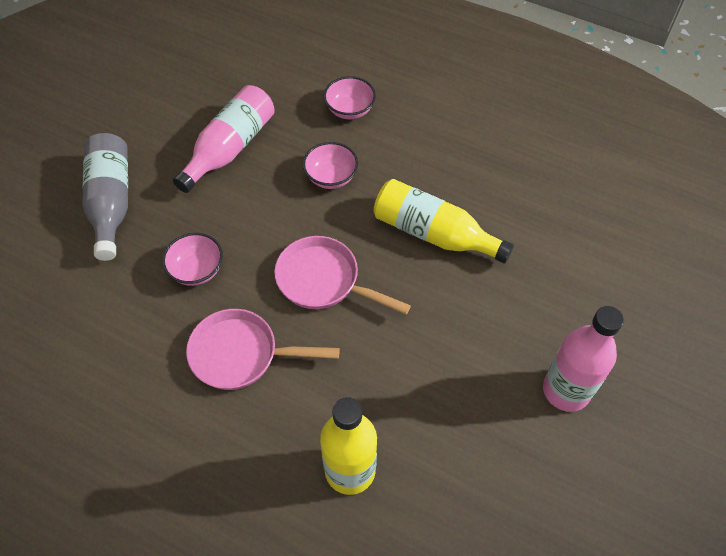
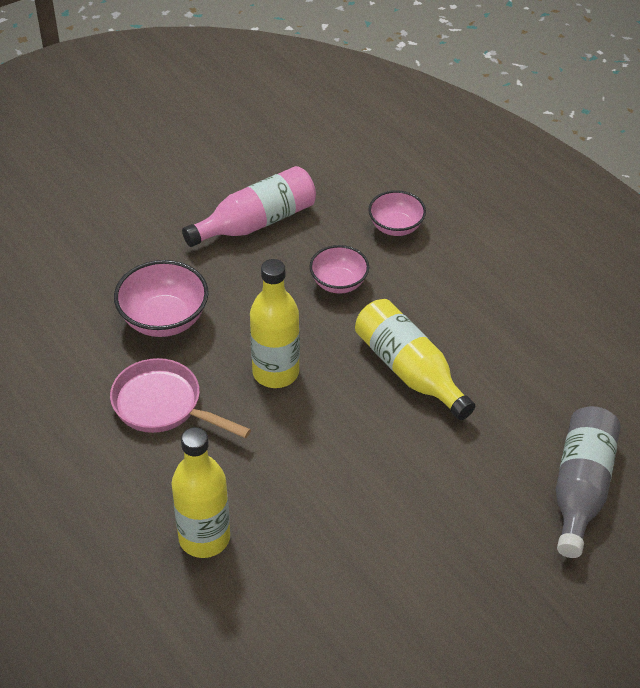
camera: 25 degrees right, 10 degrees down
(111, 202) = (119, 233): grey bottle -> grey bottle (581, 488)
(197, 270) = (164, 319): pink bowl -> pink bowl, size x1.53
(324, 281) = (275, 372): pink pan -> yellow bottle
(566, 390) = (452, 557): pink bottle -> none

